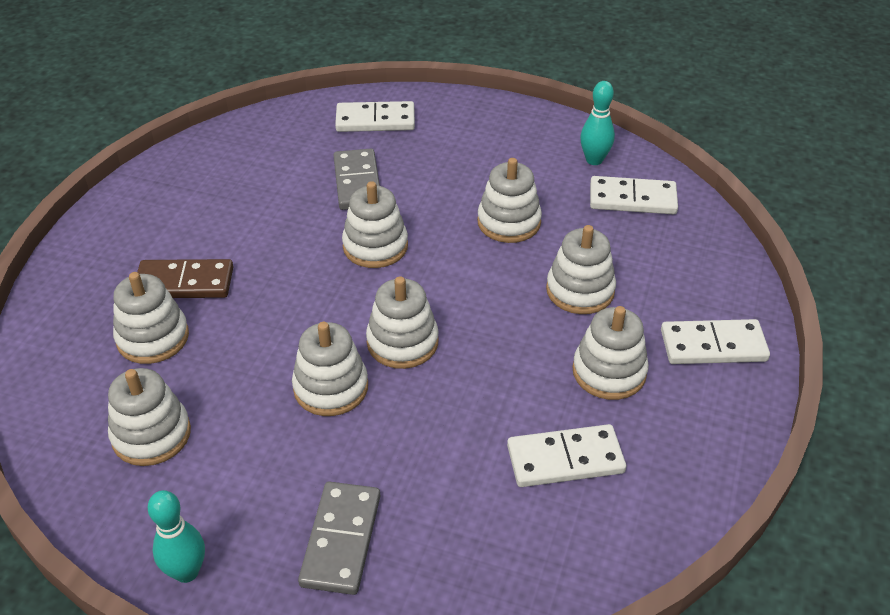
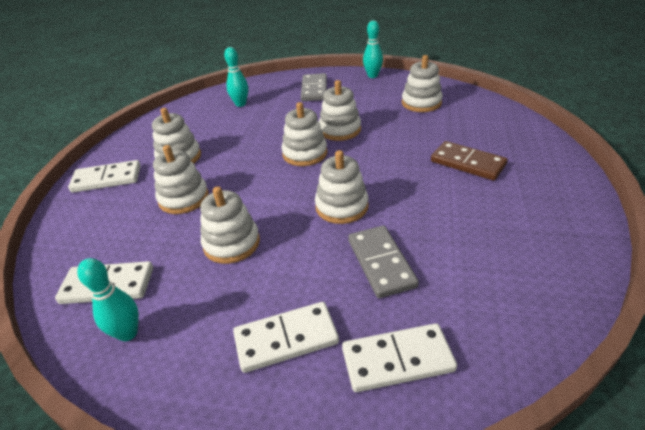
camera: 175 degrees right, 5 degrees down
(153, 338) = (459, 135): white stacking toy -> none
(184, 282) = (467, 163): brown domino -> brown domino turned 45 degrees clockwise
(513, 517) = (240, 104): none -> turquoise bowling pin
(565, 459) = (213, 123): white domino -> white domino (286, 339)

